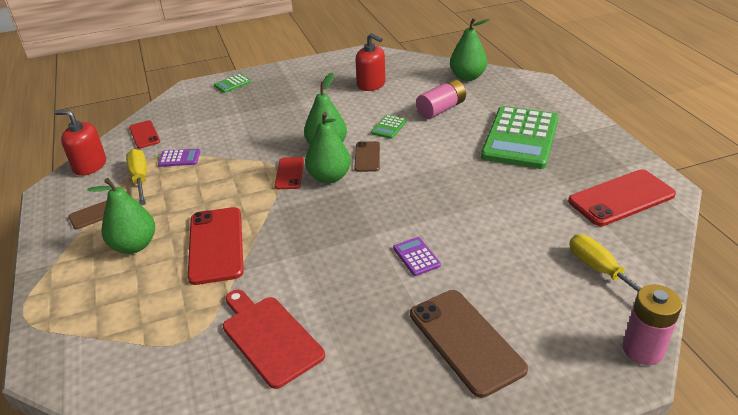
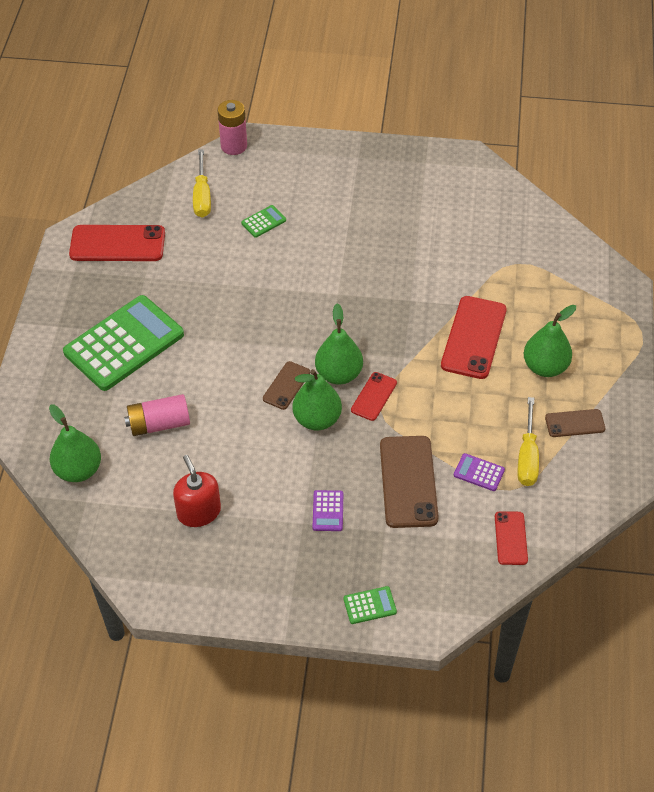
camera: 155 degrees left, 15 degrees up
(90, 166) = (580, 505): red soap dispenser -> none
(269, 337) = (460, 242): red cutting board -> none
(389, 127) = (235, 420): green calculator -> green calculator (263, 222)
(416, 257) = (320, 260): purple calculator -> purple calculator (328, 511)
(466, 341) = (333, 190): brown phone -> brown phone (408, 482)

